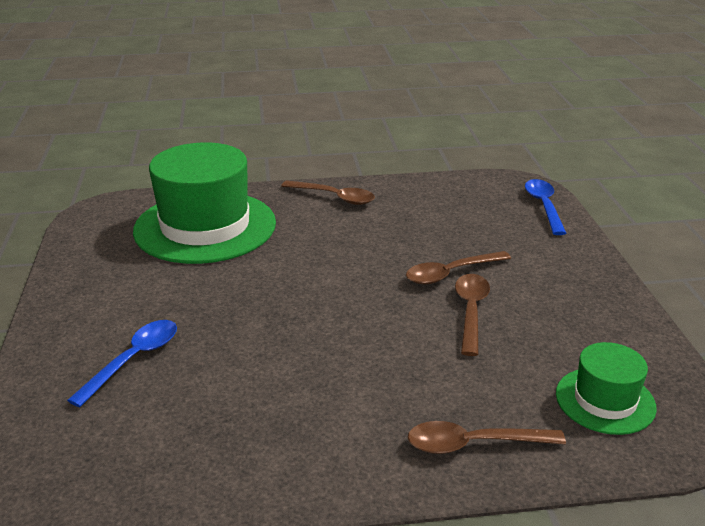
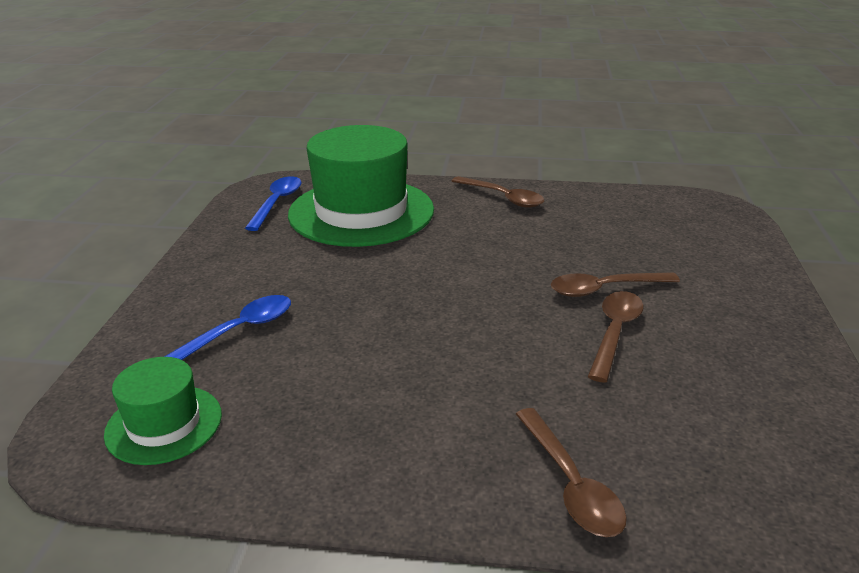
camera: 15 degrees right, 0 degrees up
(474, 444) = (570, 484): brown spoon -> brown spoon turned 120 degrees counterclockwise
(544, 206) = (736, 231): blue spoon -> blue spoon (277, 203)
(605, 400) = (751, 460): green hat -> green hat (164, 424)

